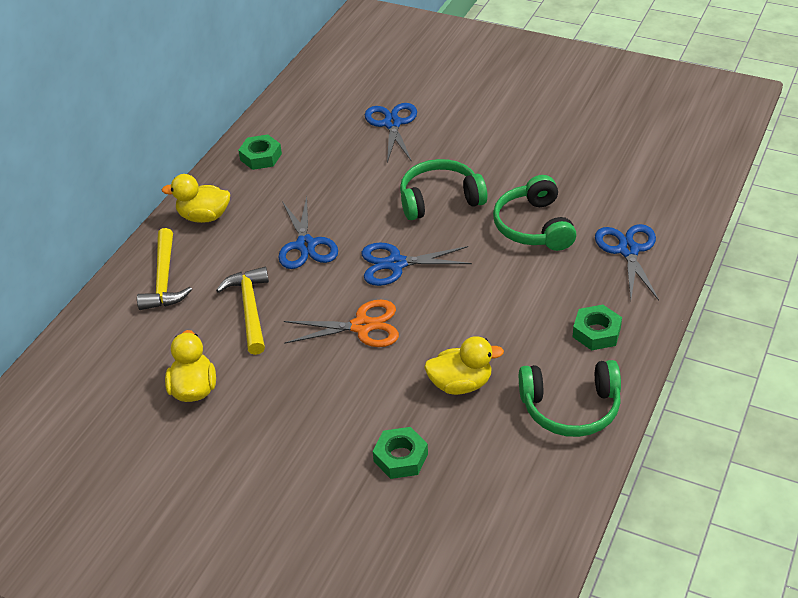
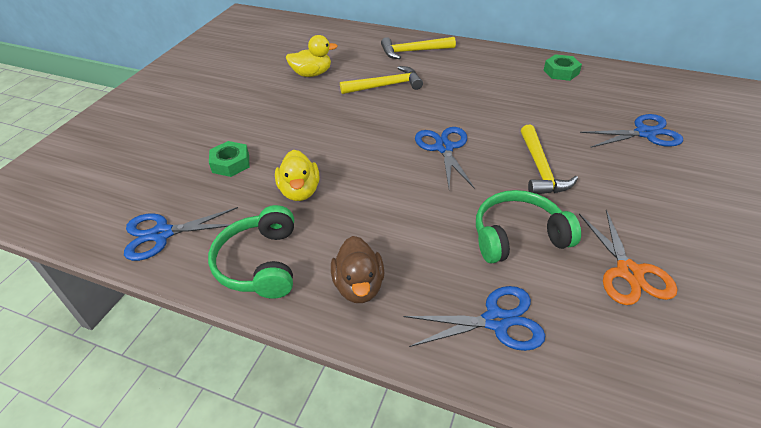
camera: 85 degrees right, 0 degrees up
(204, 217) = (481, 57): yellow duck -> none
(305, 245) = (459, 102): blue scissors -> blue scissors (162, 234)
(362, 326) = (368, 136): orange scissors -> orange scissors (628, 272)
(440, 199) = (540, 169): green headphones -> yellow hammer
(596, 332) = (359, 286): green nut -> brown duck

